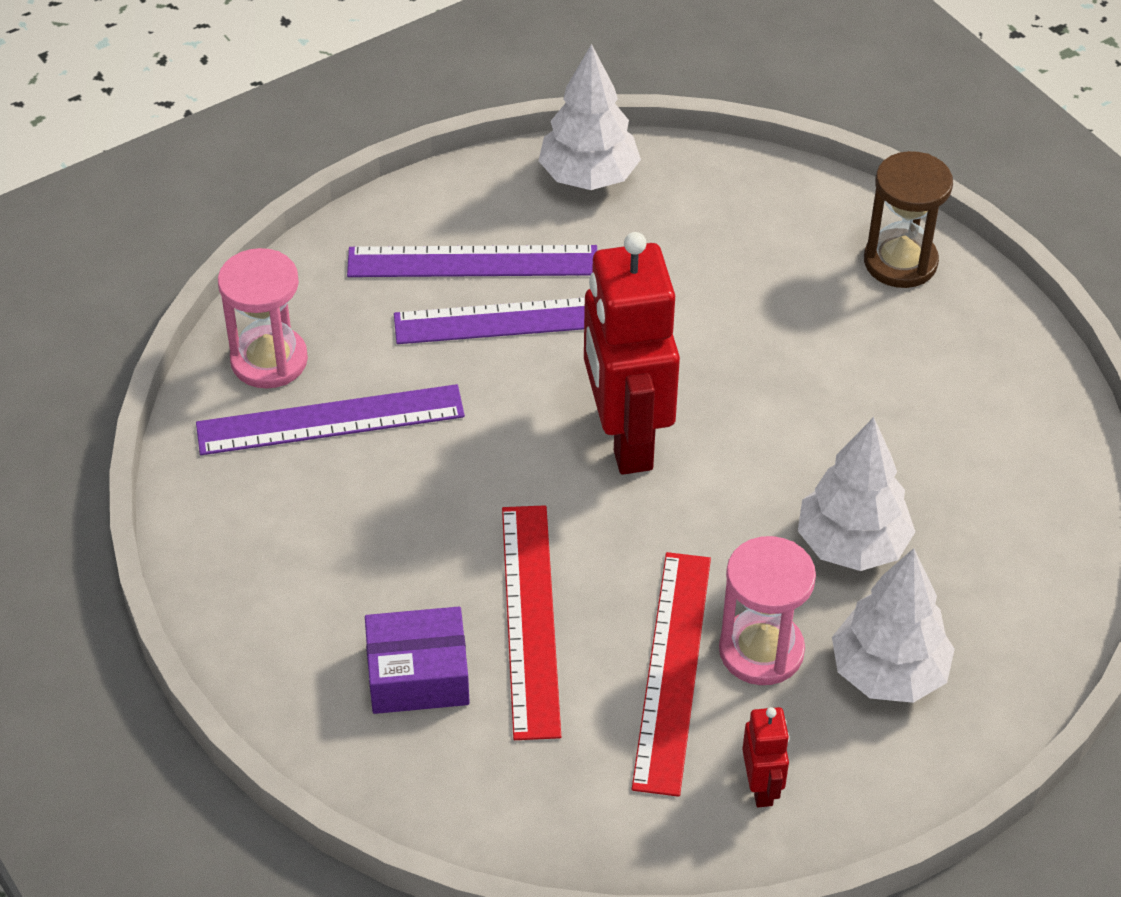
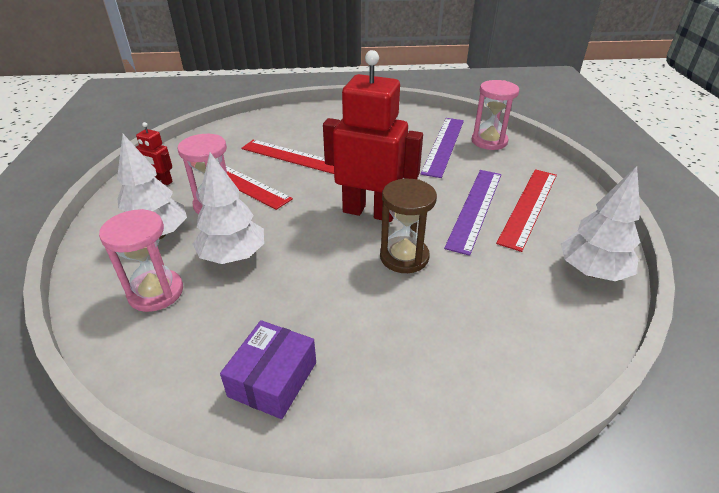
camera: 120 degrees right, 10 degrees down
(418, 674) = (302, 132): purple box -> purple box (273, 379)
(472, 262) = (528, 206): purple ruler -> red ruler
(900, 262) = (430, 399): brown hourglass -> brown hourglass (404, 257)
(981, 583) = (156, 292): none -> pink hourglass

